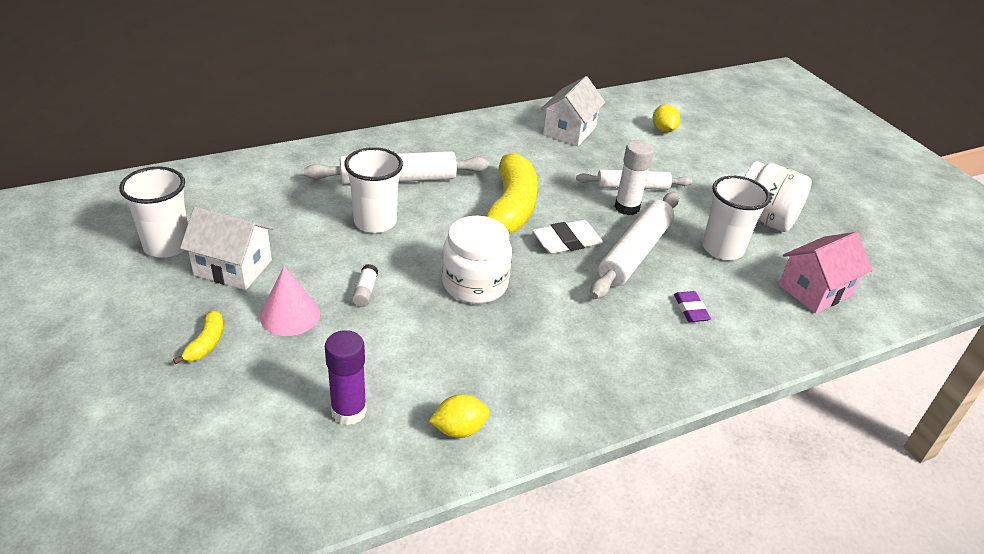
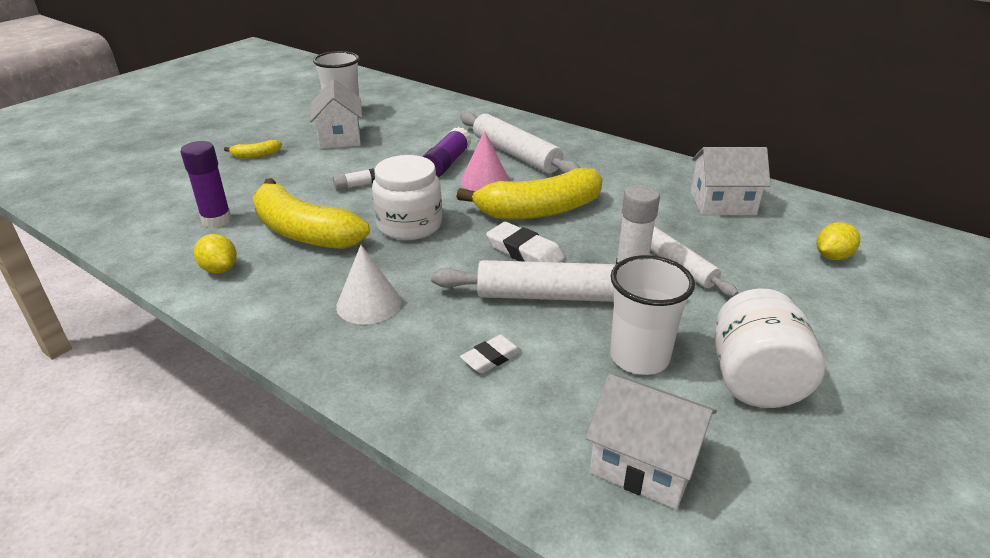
camera: 65 degrees right, 5 degrees down
(290, 315) = (305, 169): pink cone -> pink cone (485, 180)
(375, 222) = (446, 163): white cup -> purple glue stick
(432, 353) = (303, 232): none -> yellow banana
(585, 347) = (368, 304): none -> white cone
(690, 309) = (491, 358): purple eraser -> white eraser
(815, 290) = (644, 463): pink house -> white house

